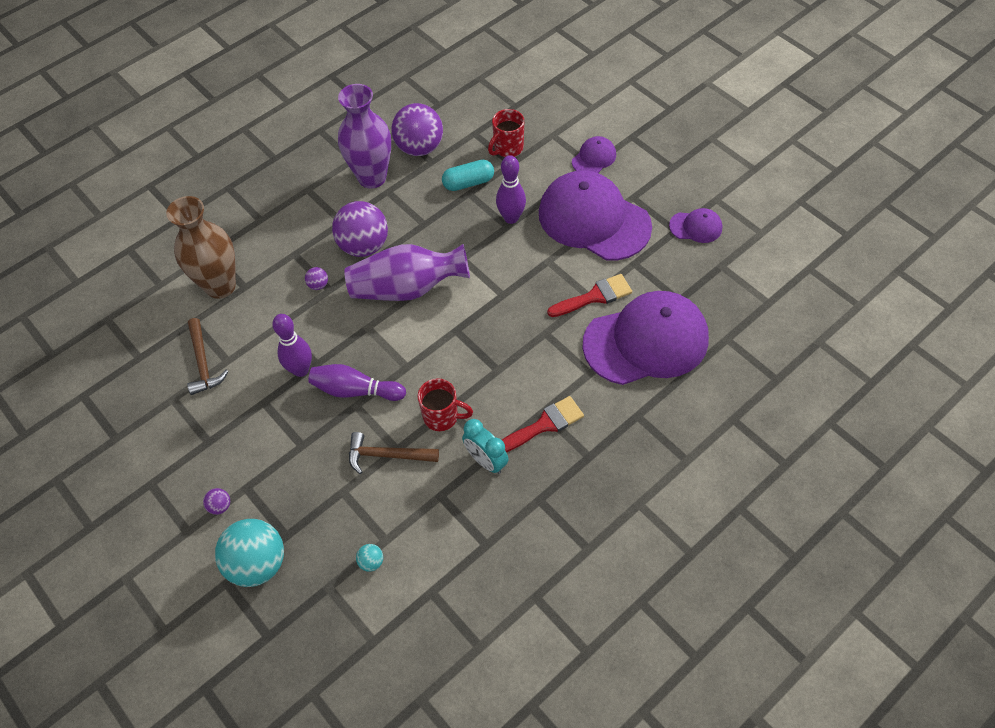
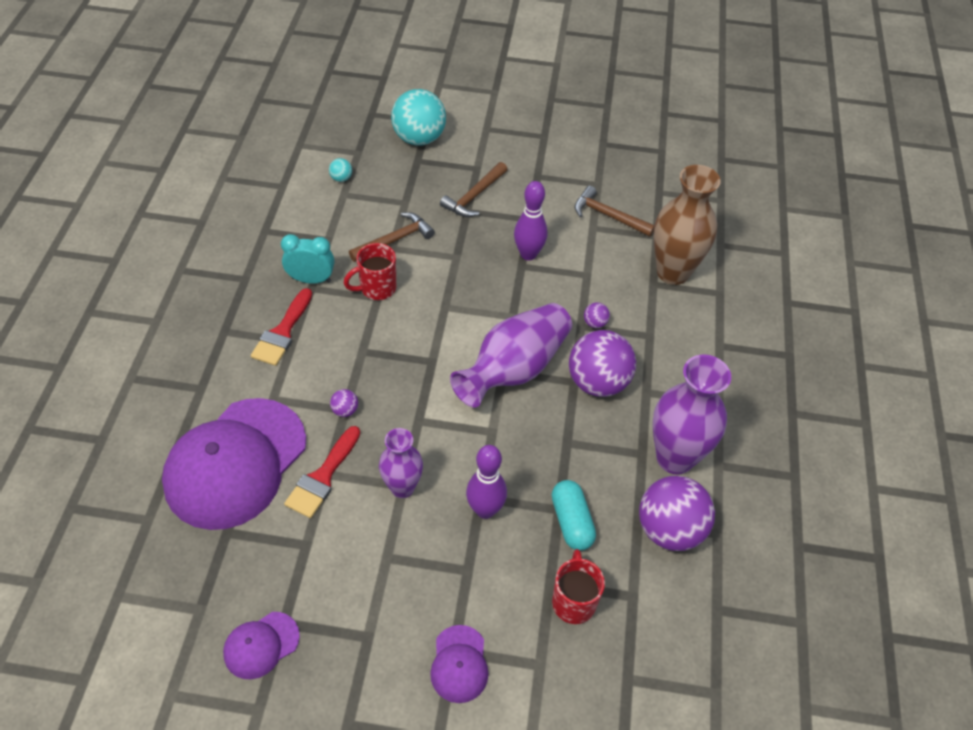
camera: 135 degrees right, 5 degrees down
(220, 506) = (481, 150): purple ball -> purple ball (345, 410)
(281, 457) = (474, 196): none -> brown hammer
(355, 390) = (468, 266): purple bowling pin -> none
(468, 183) = (571, 522): turquoise capsule -> turquoise capsule turned 45 degrees counterclockwise
(549, 260) = (402, 487): none -> purple vase
(594, 219) = (392, 571): purple cap -> none

